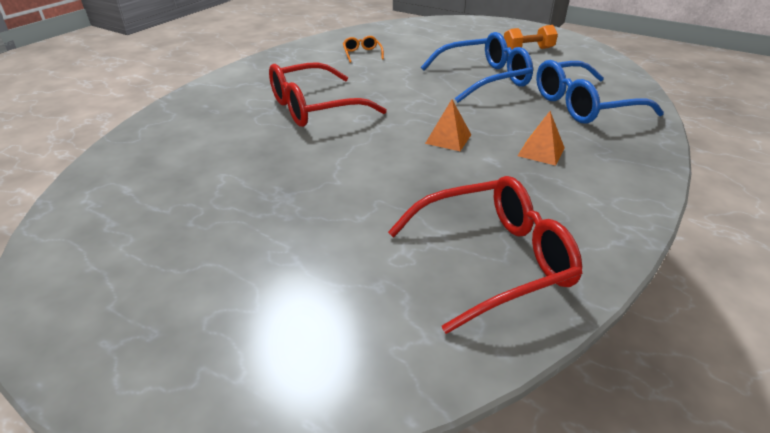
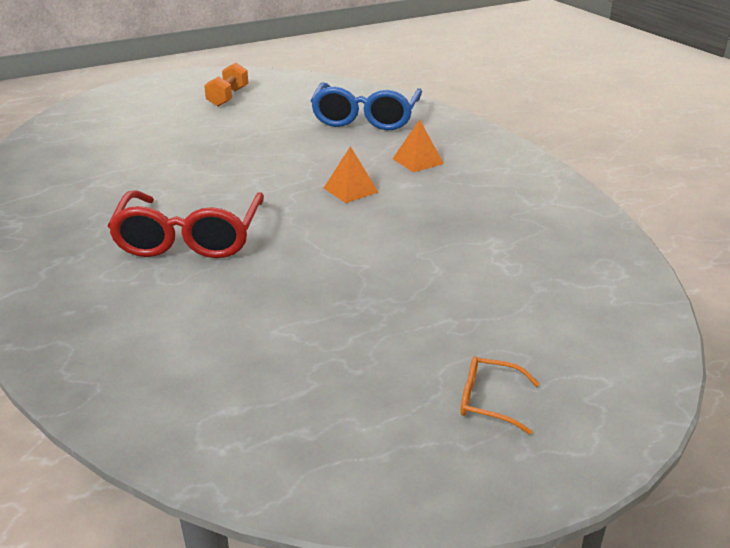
camera: 60 degrees left, 5 degrees down
(362, 54) = (90, 173): orange glasses -> orange glasses (489, 401)
(484, 79) = (257, 136): blue glasses -> none
(493, 260) = (543, 231): red glasses -> none

